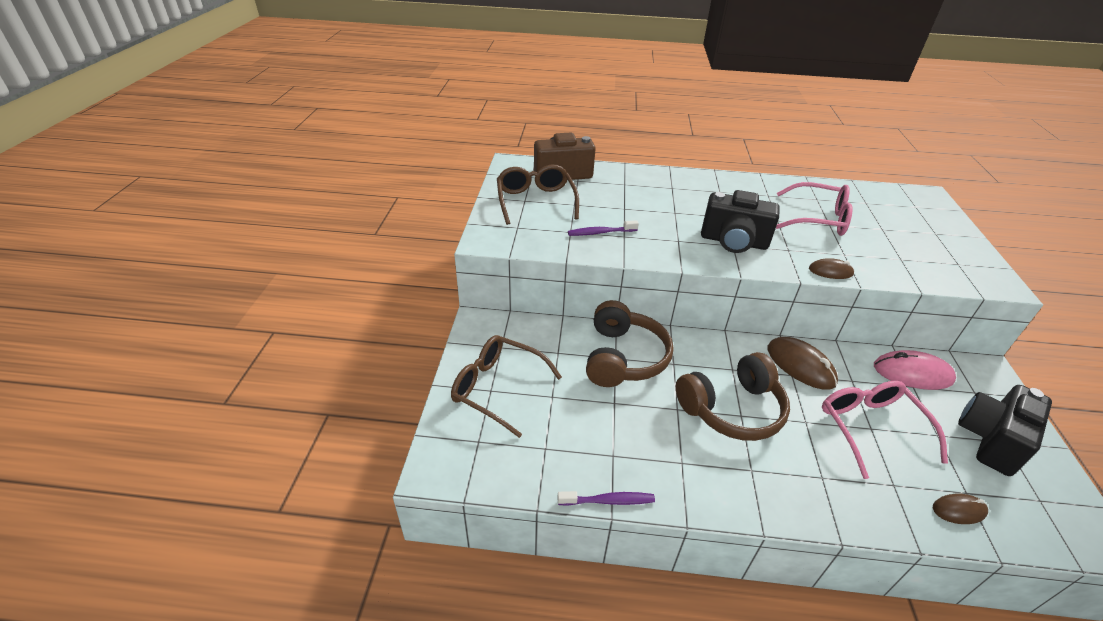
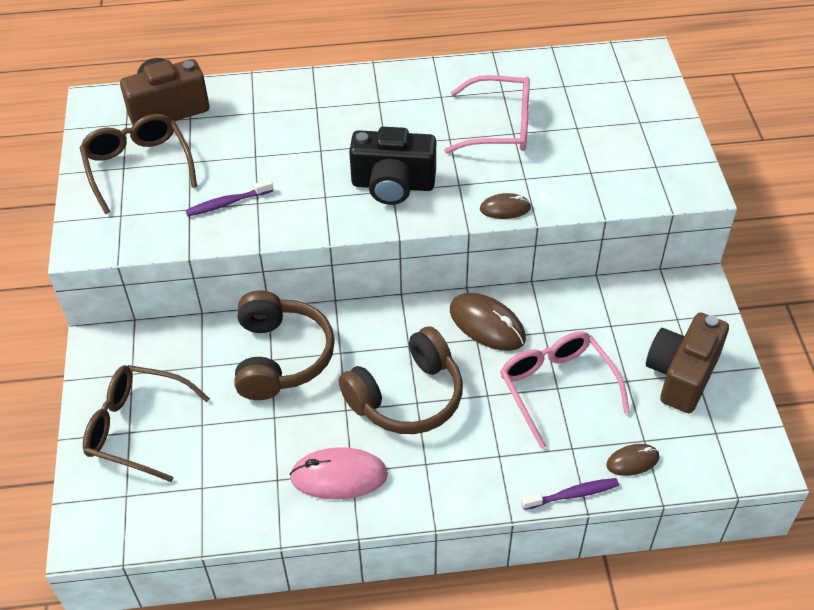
camera: 10 degrees left, 10 degrees up
(609, 501) = (276, 529): purple toothbrush -> purple toothbrush (572, 494)
(912, 373) = (612, 309): pink mouse -> pink mouse (339, 476)
(991, 440) = (681, 375): black camera -> brown camera

